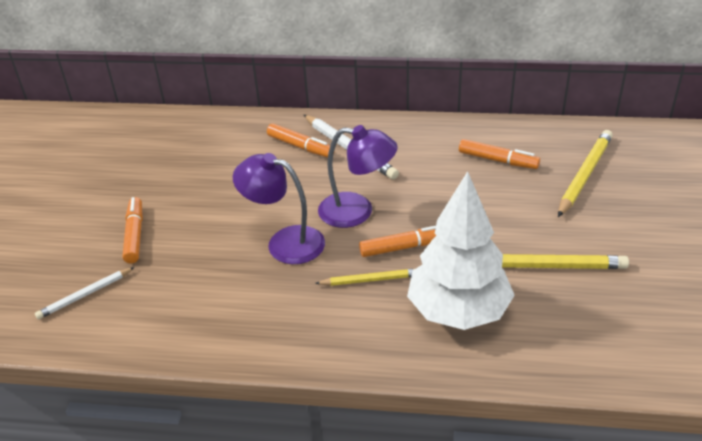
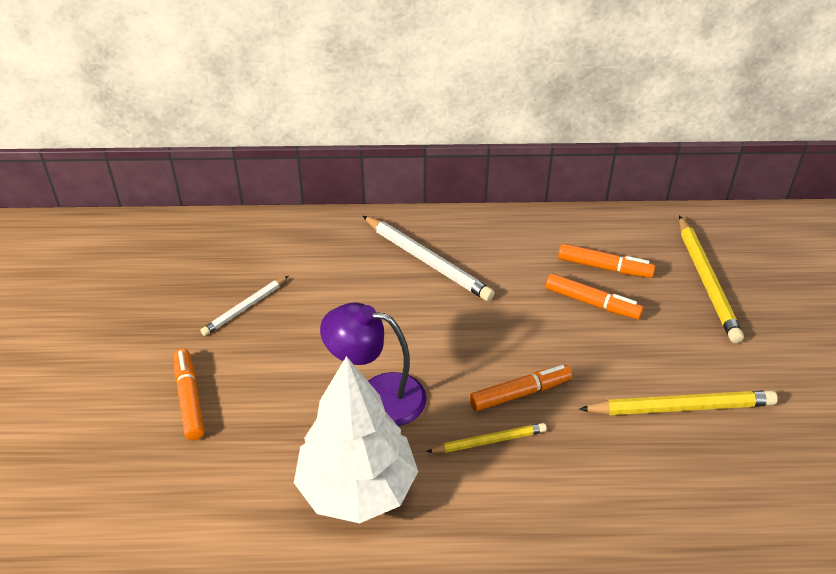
camera: 10 degrees left, 5 degrees up
(84, 295) = (146, 489): white pencil -> white pencil (244, 308)
(300, 146) = (367, 260): orange marker -> orange marker (592, 303)
(357, 211) = (454, 348): purple lamp -> none
(458, 311) = (598, 475): white tree -> white tree (357, 489)
(585, 175) = (706, 282): yellow pencil -> yellow pencil turned 150 degrees clockwise

